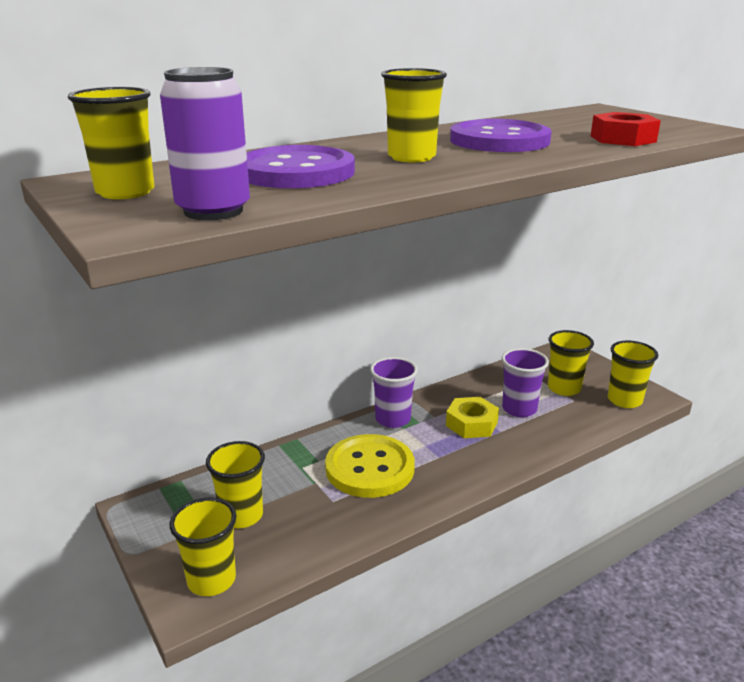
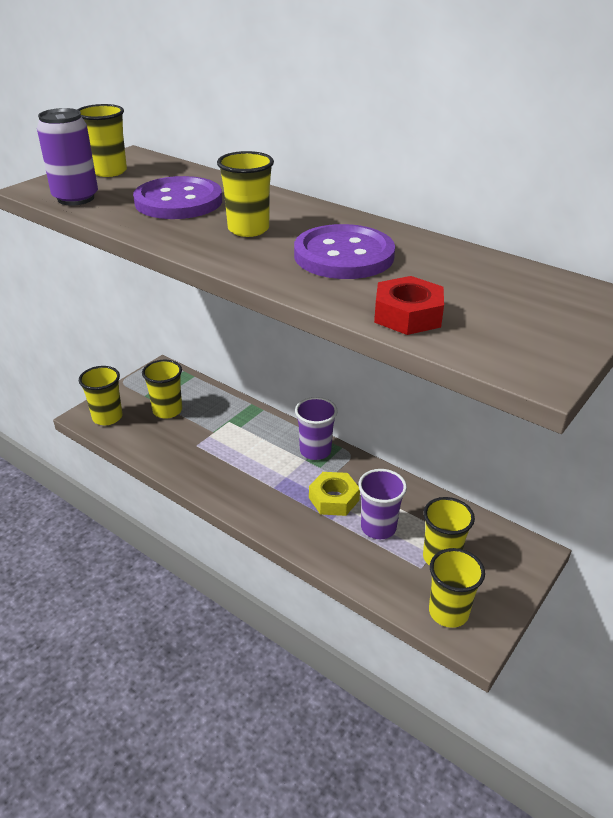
camera: 70 degrees right, 10 degrees up
(369, 468) = (241, 454): yellow button -> none

